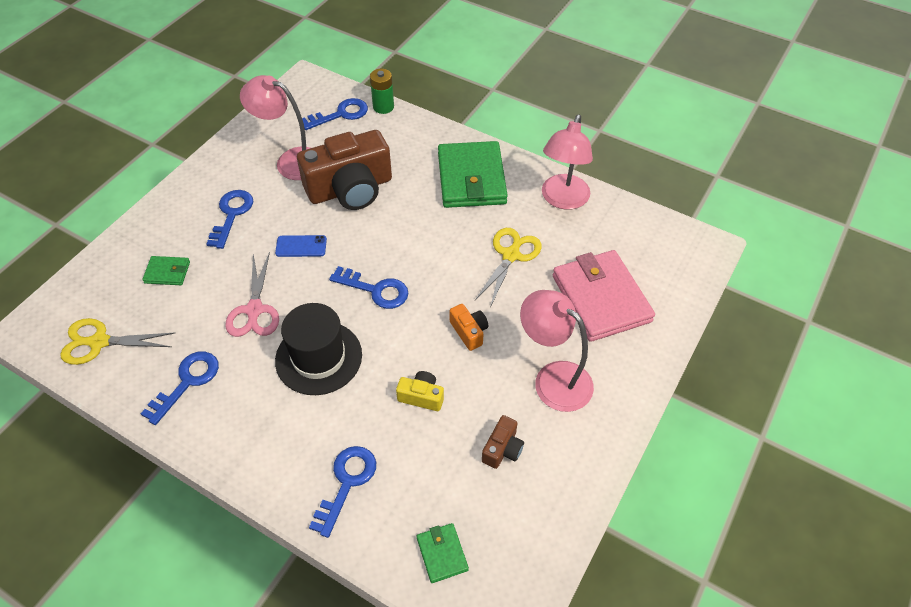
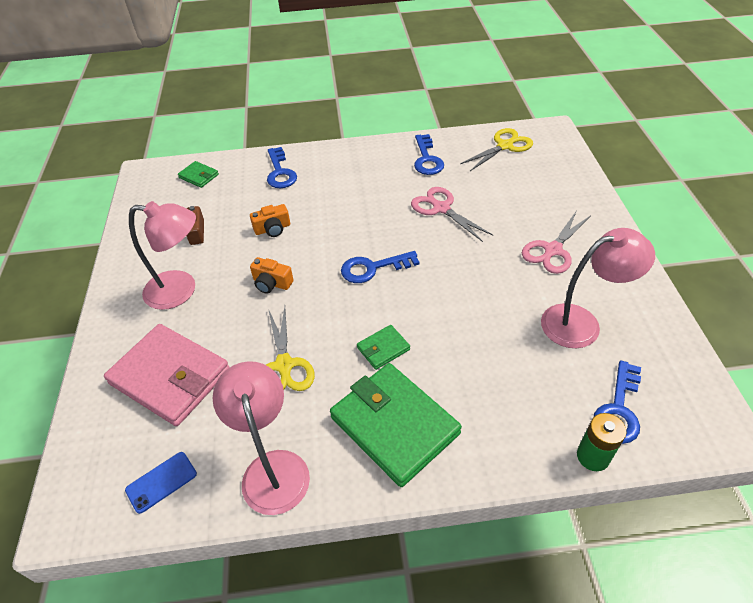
camera: 145 degrees right, 5 degrees down
(167, 272) = (529, 193): green wallet -> green wallet (383, 348)
(231, 214) = (552, 250): blue key -> pink scissors
(301, 246) = (468, 262): blue phone -> blue phone (161, 482)
(318, 357) = (364, 210): black hat -> none
(350, 189) = (494, 332): brown camera -> none
(421, 396) = (272, 229): yellow camera -> orange camera

